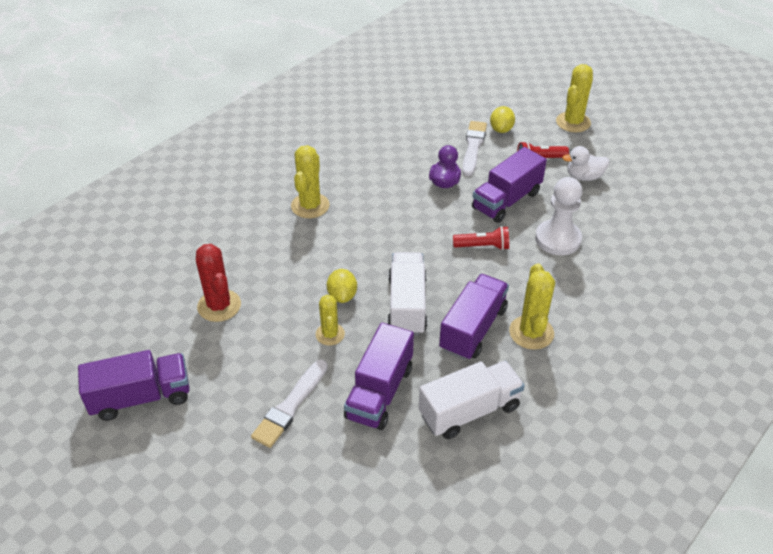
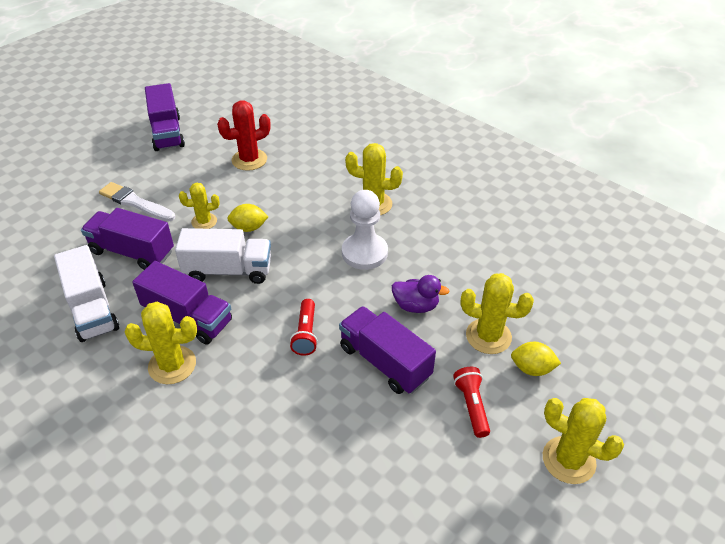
camera: 90 degrees right, 0 degrees up
(473, 147) = (488, 336): white brush -> yellow cactus
(558, 239) = (313, 407): white pawn -> white pawn (364, 253)
(584, 177) = (438, 455): white duck -> none

